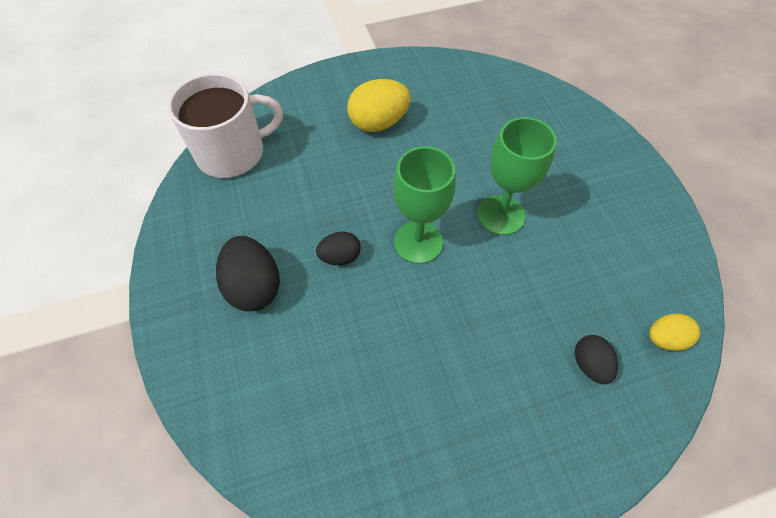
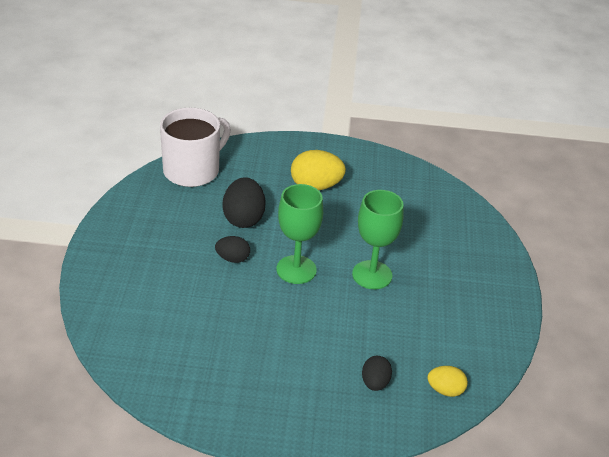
camera: 20 degrees right, 20 degrees down
(233, 152) = (193, 170): white mug -> white mug turned 45 degrees counterclockwise
(254, 286) = (161, 255): black egg -> black egg (243, 218)

